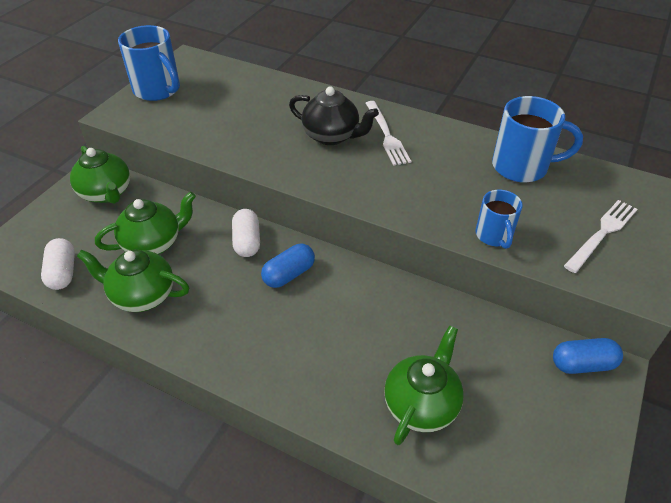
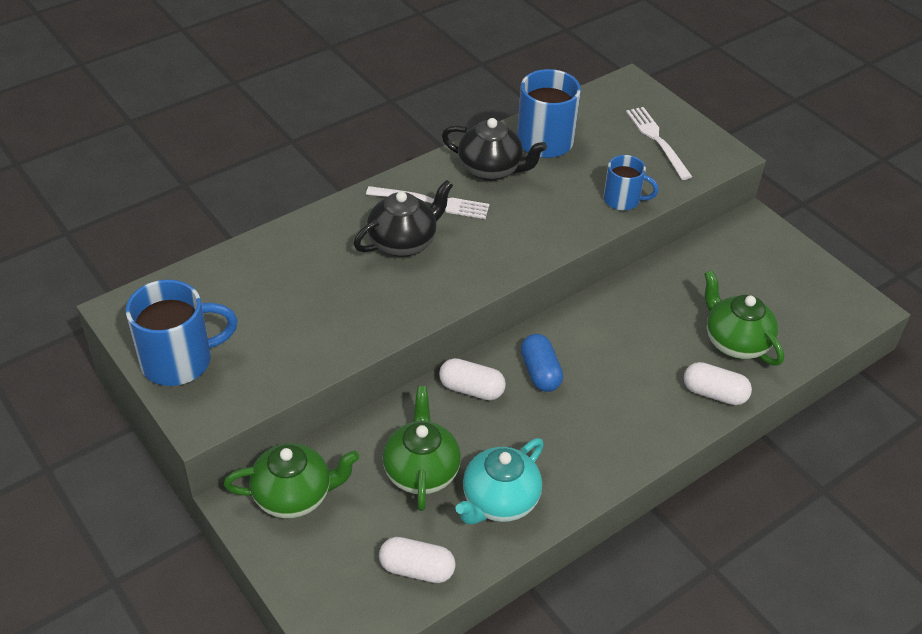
camera: 65 degrees left, 0 degrees up
(142, 295) = (499, 501): green teapot -> turquoise teapot
(341, 407) = (714, 393): none -> white capsule
(453, 150) = (491, 170): none -> black teapot
(582, 364) = (743, 233): blue capsule -> none

